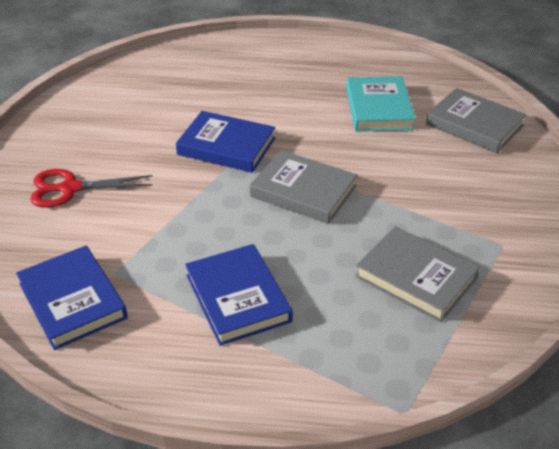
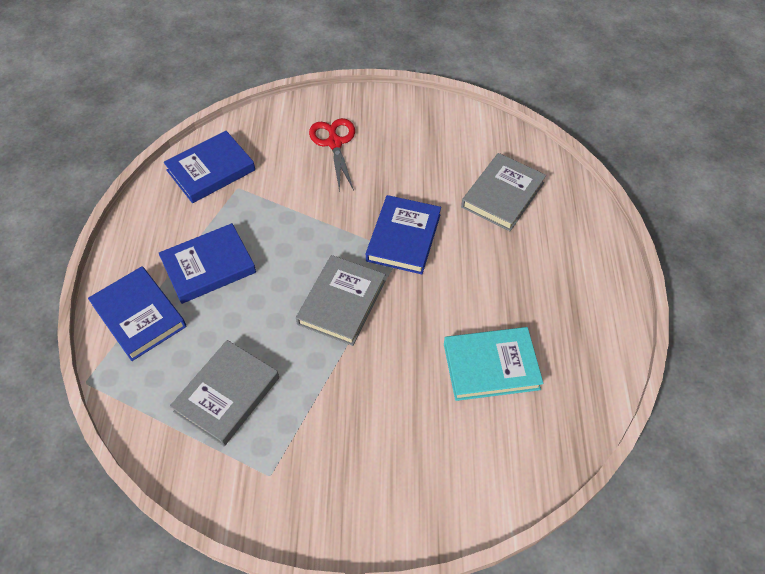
camera: 85 degrees right, 15 degrees up
(306, 364) = (139, 315): none -> blue book
(474, 125) = (475, 467): grey book -> grey book (502, 195)

